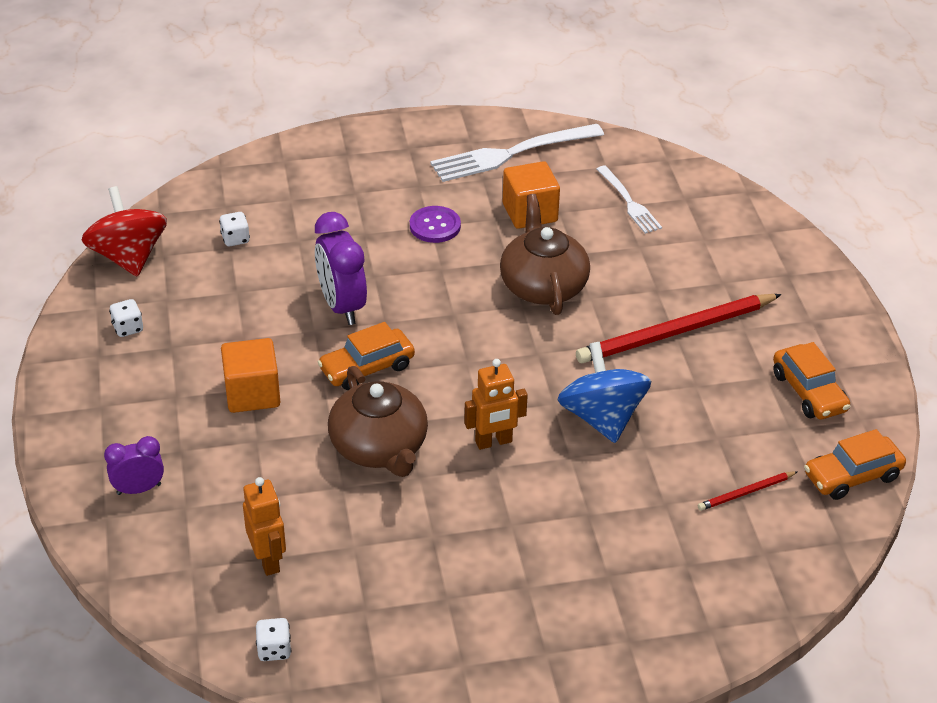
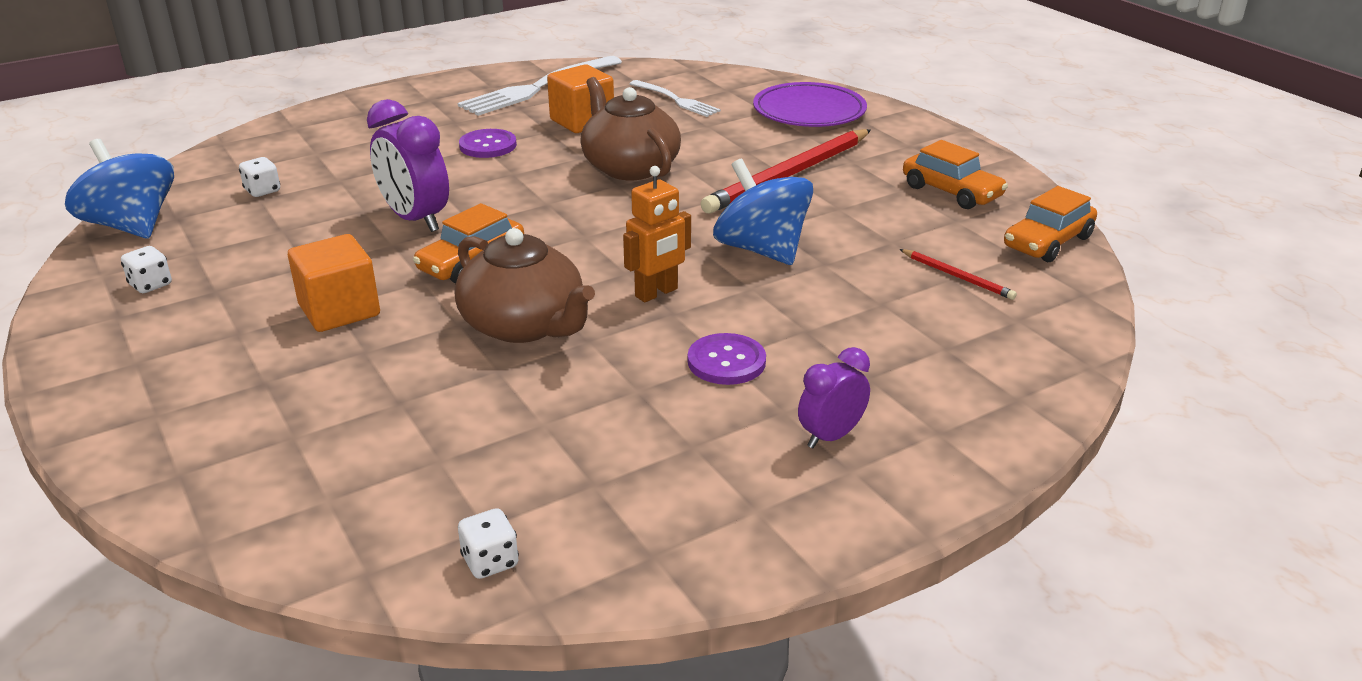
camera: 20 degrees left, 10 degrees down
(129, 257) = (132, 226): red spinning top -> blue spinning top
(139, 489) = (218, 433): purple clock -> purple clock (830, 436)
(268, 560) = (435, 464): orange robot -> none
(511, 528) = (726, 361): none -> purple button
(744, 249) = (809, 111): none -> purple plate
(746, 493) = (957, 276): red pencil -> red pencil turned 90 degrees counterclockwise

